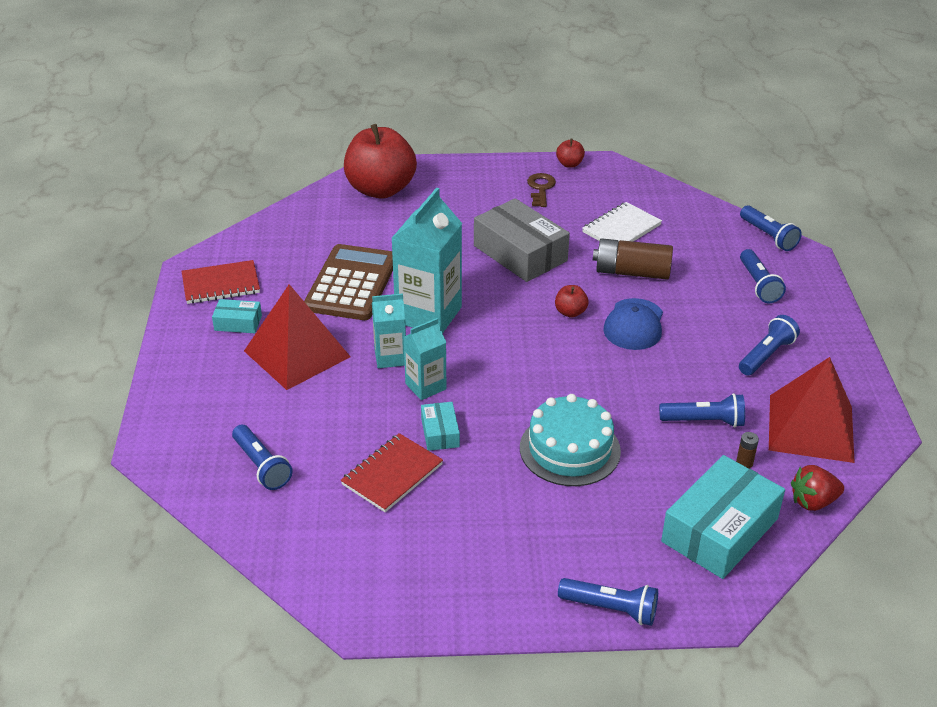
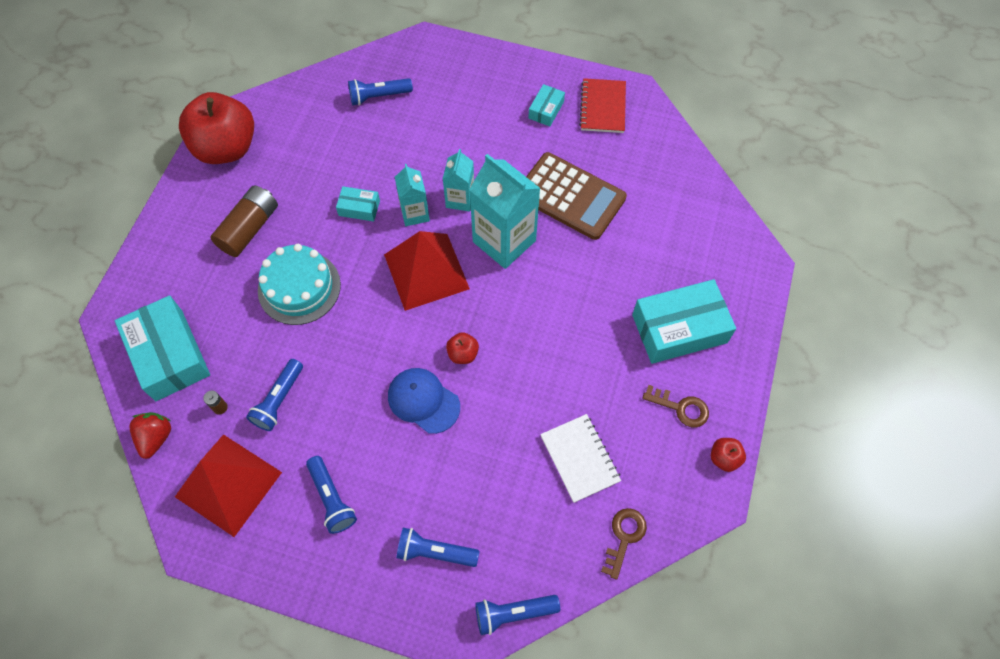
camera: 110 degrees right, 25 degrees up
(296, 354) = (491, 139): red pyramid -> red pyramid (426, 271)
(380, 189) = (720, 257): red apple -> red apple (226, 148)
(392, 474) = (332, 167): red notebook -> none
(466, 200) = (679, 328): none -> turquoise box
(520, 253) = (569, 345): grey box -> none
(611, 609) = (148, 255): blue flashlight -> none
(631, 272) = (502, 435): brown battery -> brown battery (249, 228)
(668, 197) = (624, 537): none -> brown key

